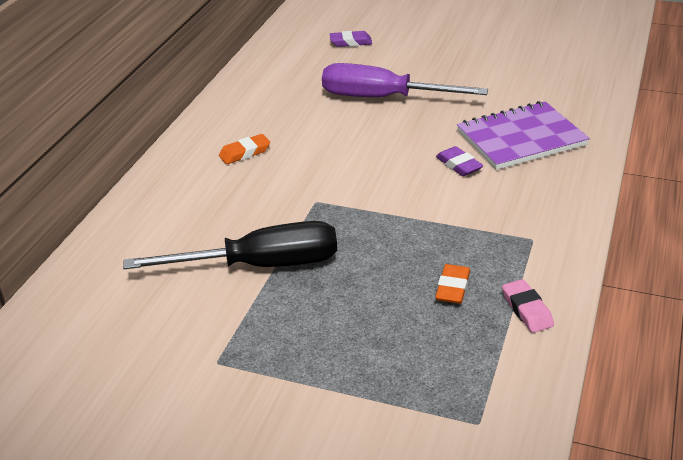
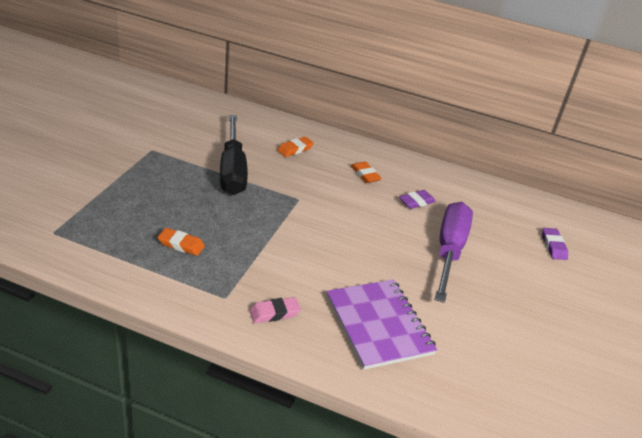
camera: 85 degrees right, 0 degrees up
(189, 213) = (295, 149): none -> orange eraser
(459, 165) = (337, 276): purple eraser -> purple eraser (416, 202)
(527, 310) = (144, 275): pink eraser -> pink eraser (274, 313)

